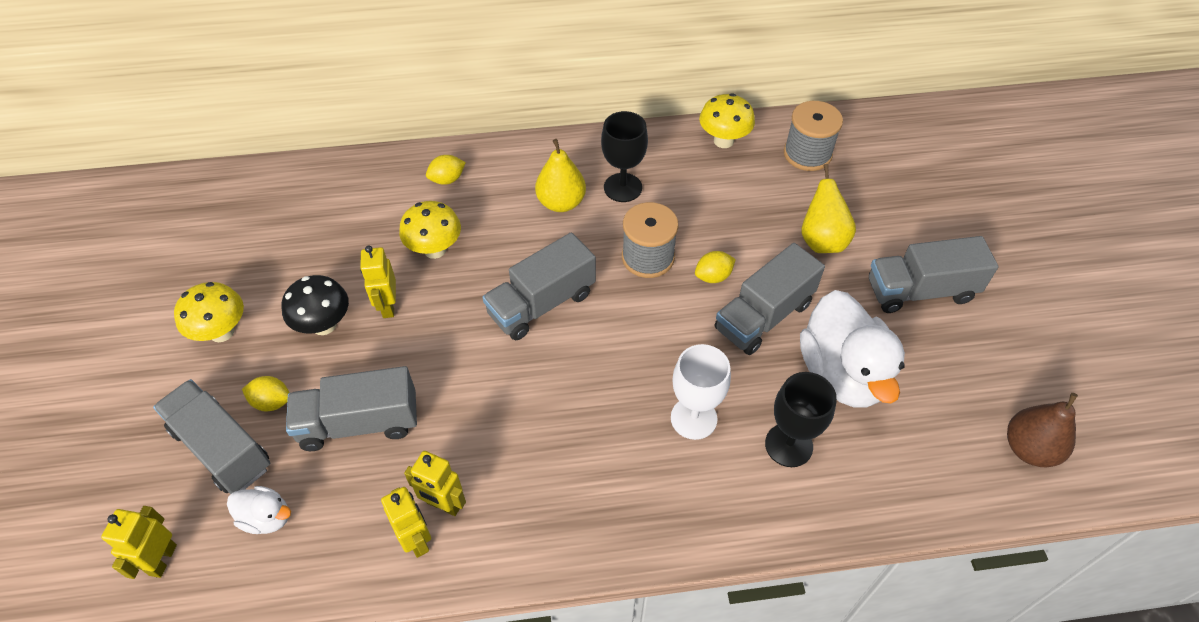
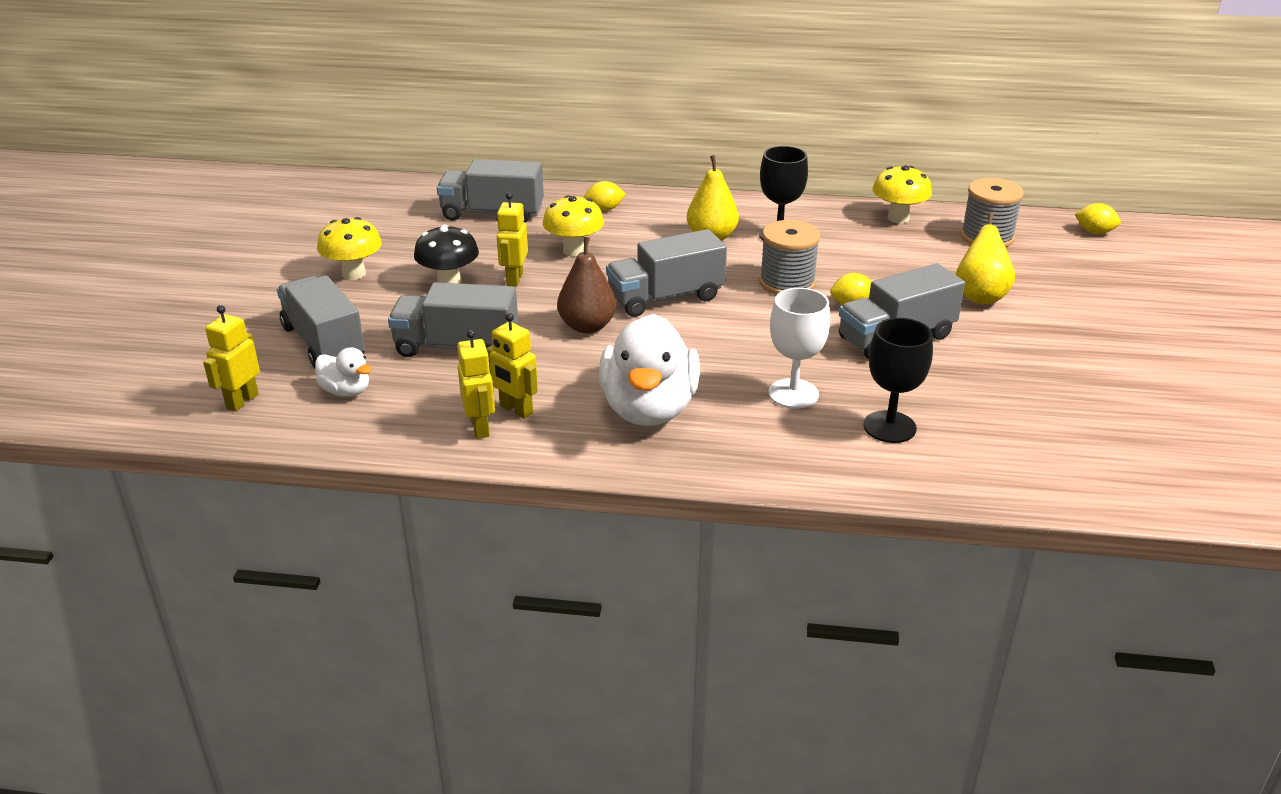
camera: 15 degrees right, 20 degrees down
(272, 402) = (381, 322): yellow lemon -> yellow lemon (1094, 232)
(842, 374) = (968, 388): white duck -> white duck (649, 409)
(920, 291) = (1080, 344): grey truck -> grey truck (492, 214)
(1029, 449) = (1168, 472): brown pear -> brown pear (587, 326)

